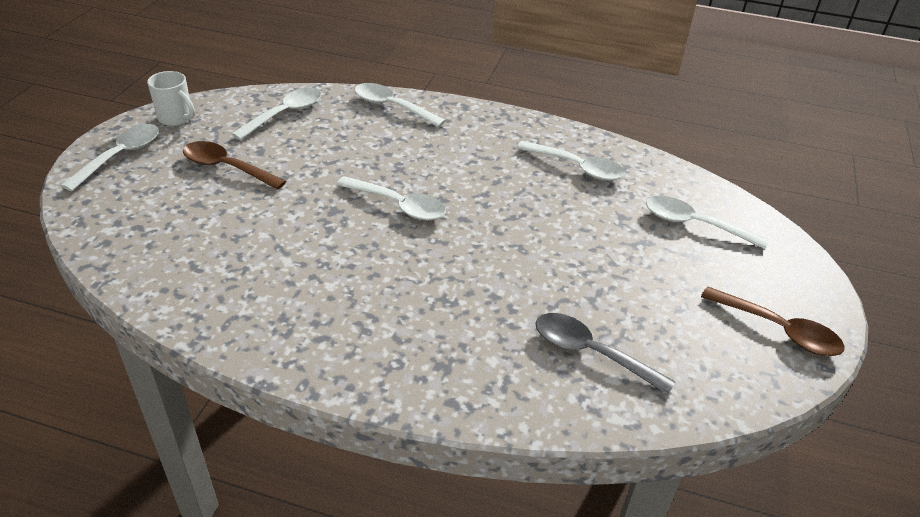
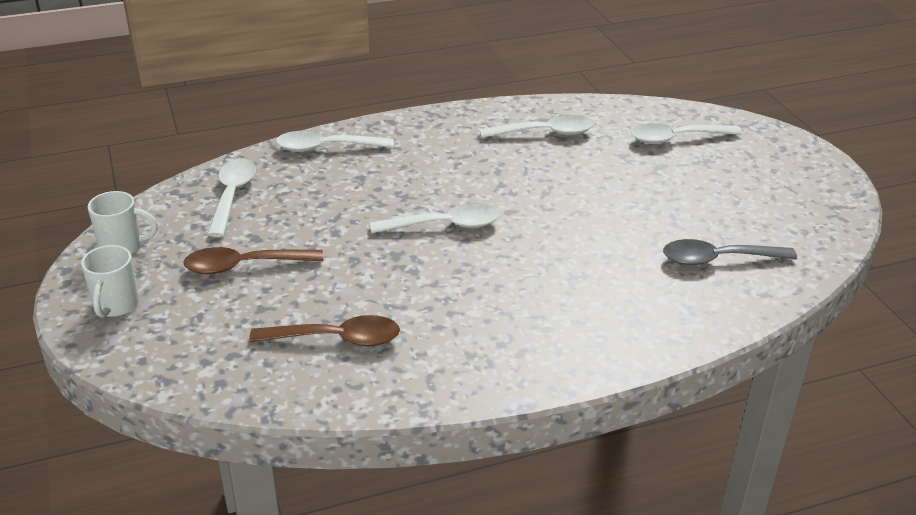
camera: 35 degrees left, 5 degrees down
(121, 156) = (116, 305): white spoon -> white mug
(779, 330) = (808, 184): brown spoon -> brown spoon (337, 339)

